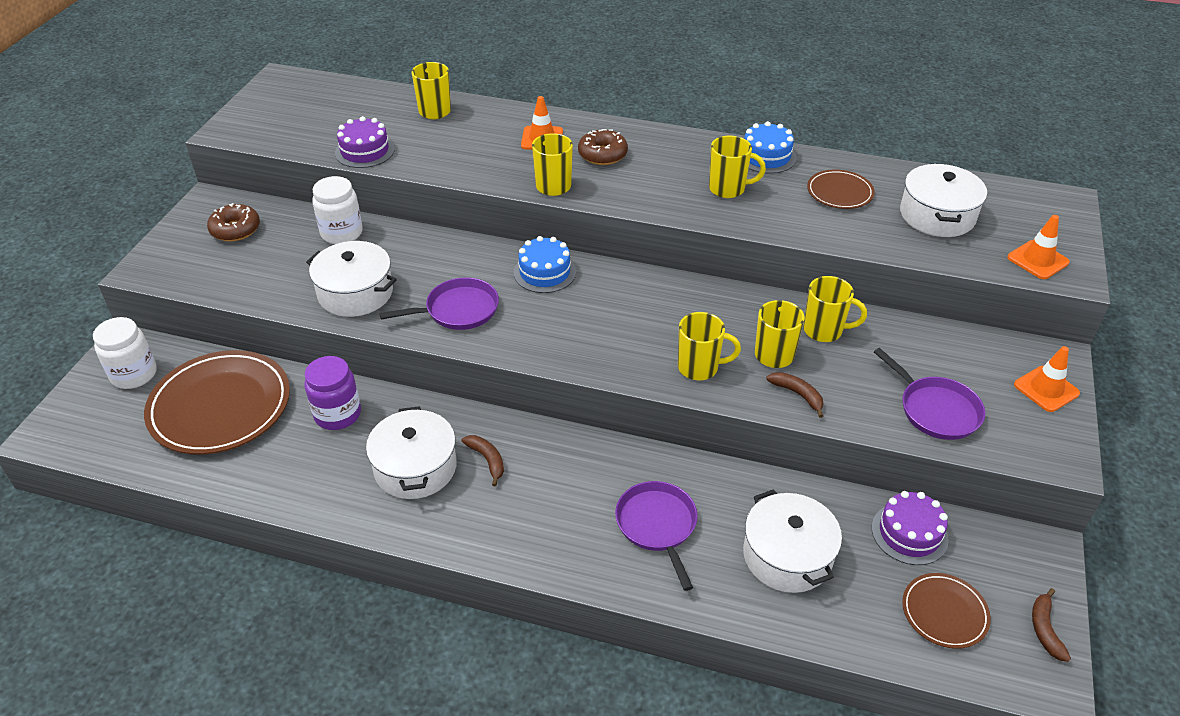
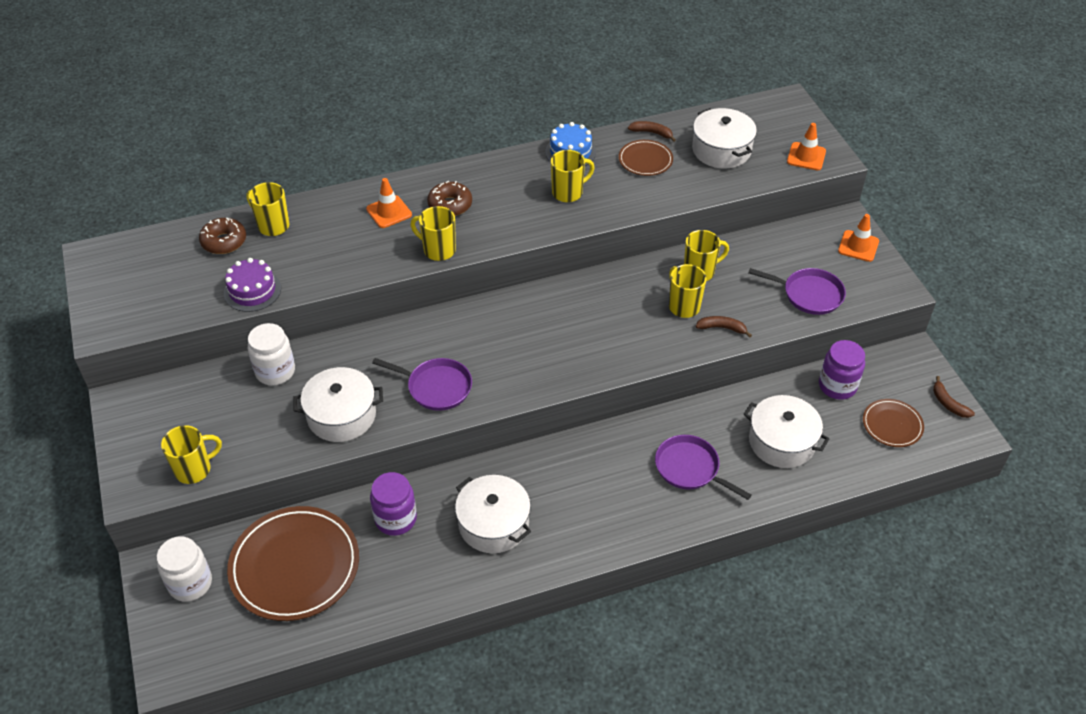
camera: 35 degrees left, 5 degrees up
(235, 229) = (177, 414): brown donut -> brown donut (224, 241)
(458, 310) = (436, 387): purple pan -> purple pan turned 75 degrees clockwise
(487, 460) = (539, 489): brown banana -> brown banana (652, 133)
(544, 272) = (471, 323): blue cake -> none
(699, 368) = (645, 342): yellow mug -> yellow mug (194, 469)
(909, 533) = (837, 386): purple cake -> purple jar

